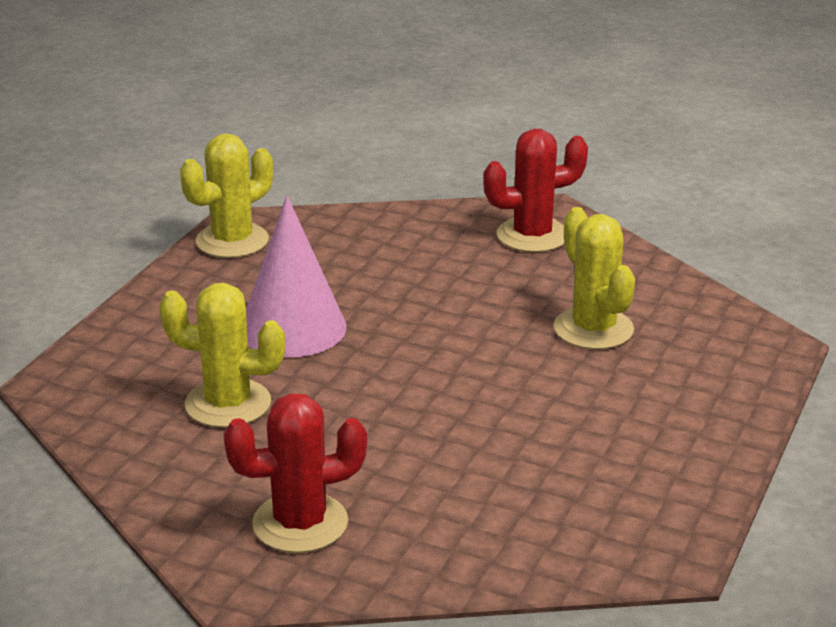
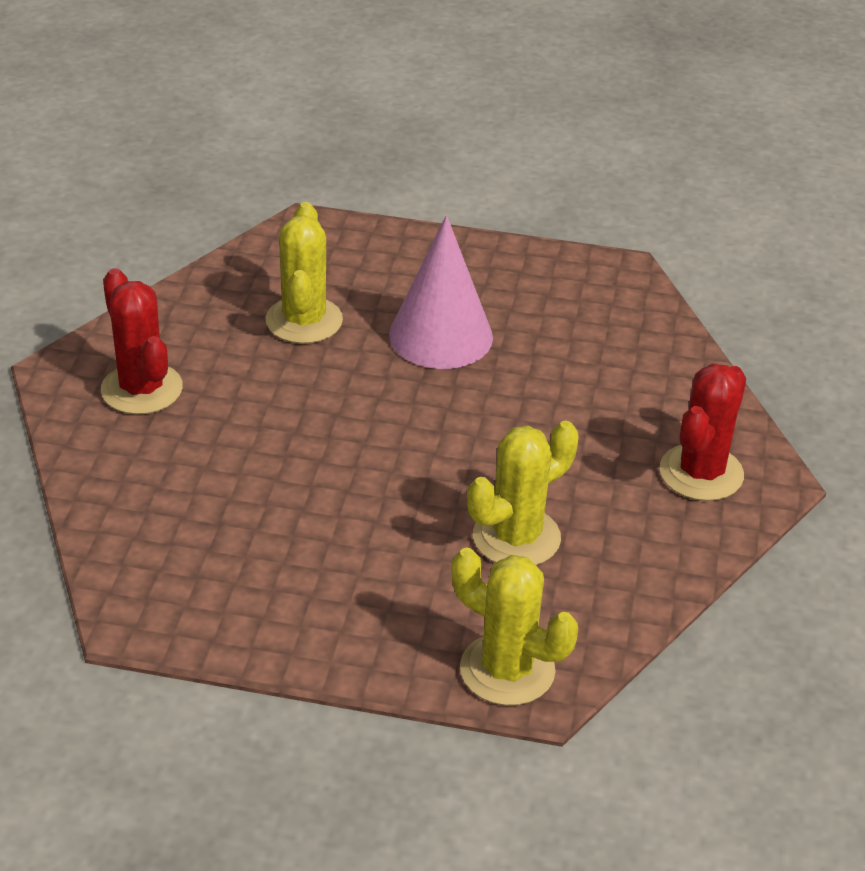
camera: 75 degrees right, 10 degrees up
(232, 241) = (586, 272): yellow cactus -> yellow cactus (507, 670)
(532, 235) = (701, 473): red cactus -> red cactus turned 60 degrees clockwise

